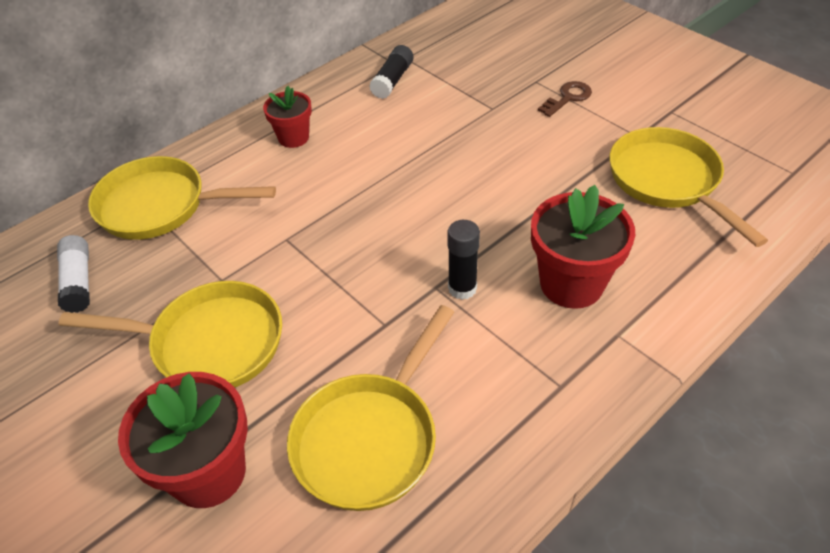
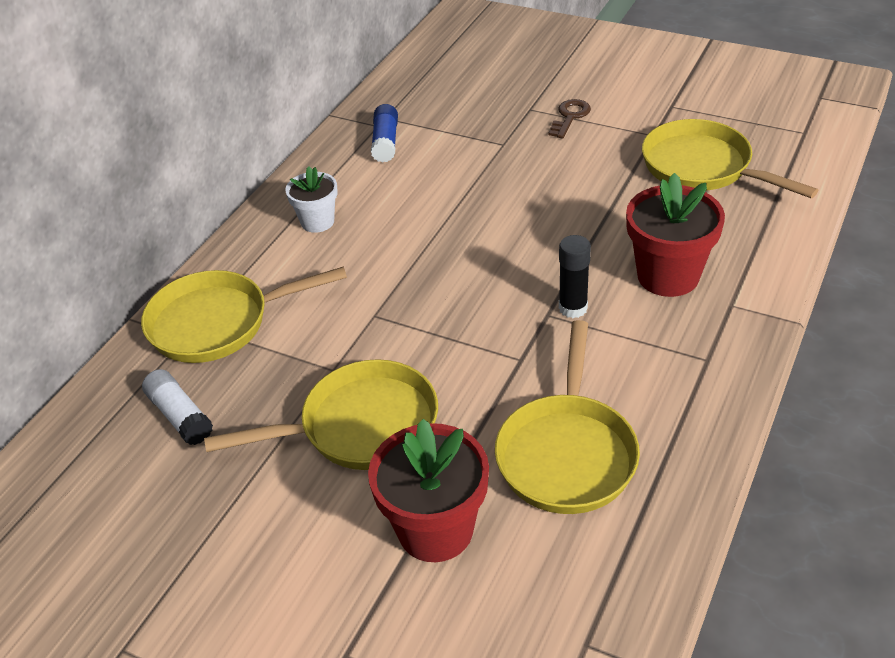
camera: 20 degrees left, 5 degrees down
(293, 138) = (317, 222): red flower pot -> white flower pot
(392, 80) = (385, 142): black glue stick -> blue glue stick

